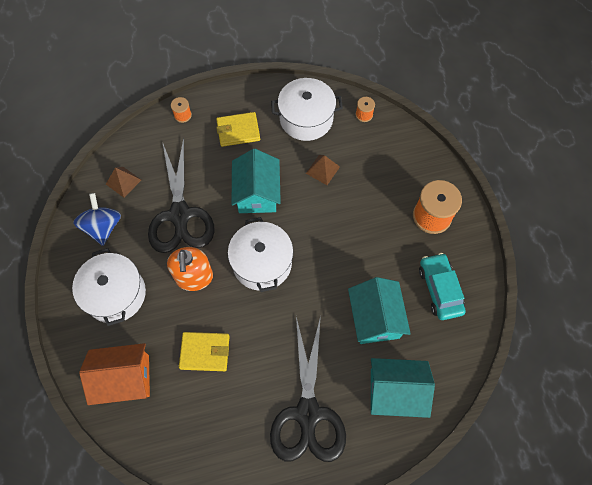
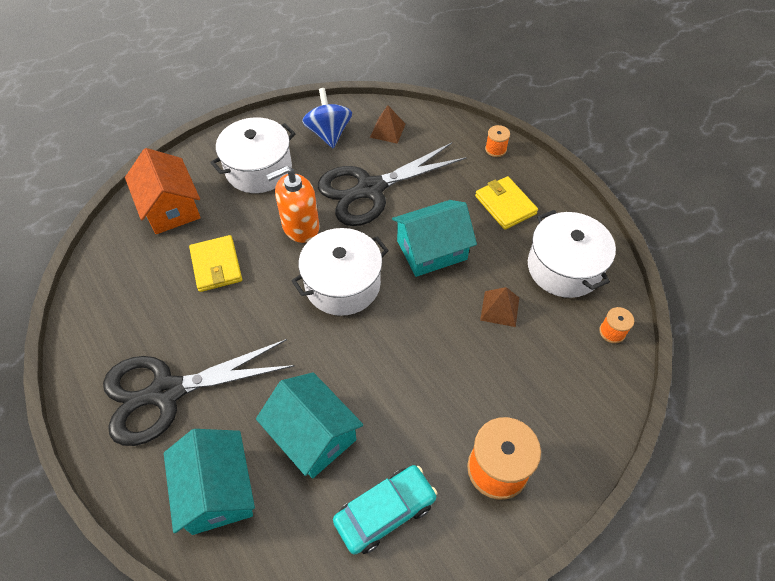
camera: 70 degrees right, 10 degrees down
(103, 227) = (329, 133): blue spinning top -> blue spinning top turned 75 degrees counterclockwise
(375, 318) = (313, 435): turquoise house -> turquoise house turned 75 degrees clockwise

